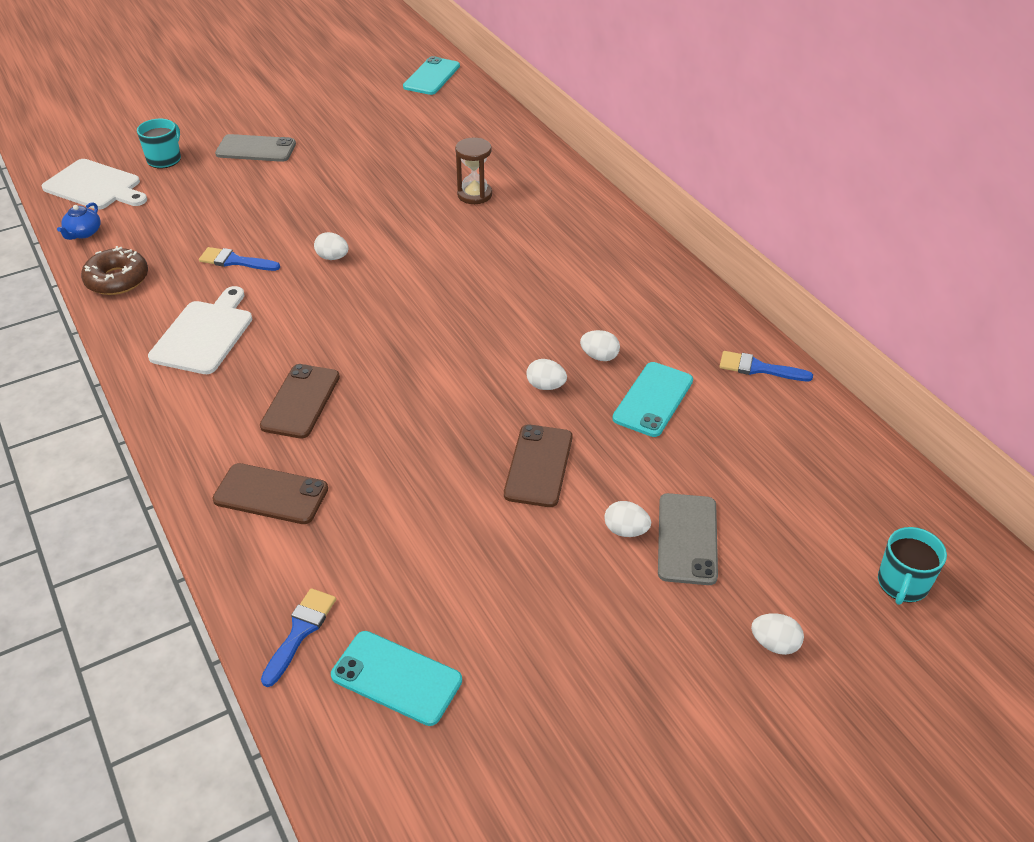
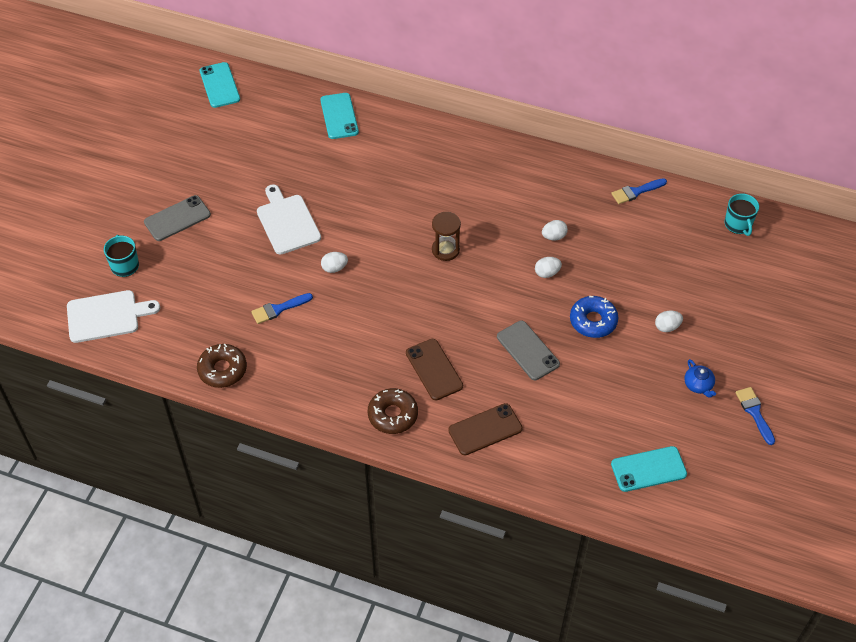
camera: 40 degrees left, 10 degrees up
(83, 233) = (151, 354): blue teapot -> blue teapot (698, 385)
(202, 416) = (393, 415): none -> brown donut
(204, 334) = (327, 368): white cutting board -> white cutting board (287, 222)
(300, 631) = (583, 482): blue brush -> blue brush (754, 412)
(474, 195) = (363, 168): brown hourglass -> brown hourglass (445, 250)
(538, 465) = (593, 321): brown phone -> blue donut
(653, 399) = (606, 245): turquoise phone -> turquoise phone (339, 116)
(687, 539) = (696, 312): grey phone -> grey phone (527, 350)
(774, 644) = (778, 337): white egg -> none
(902, 584) = (800, 270): turquoise mug -> turquoise mug (738, 224)

